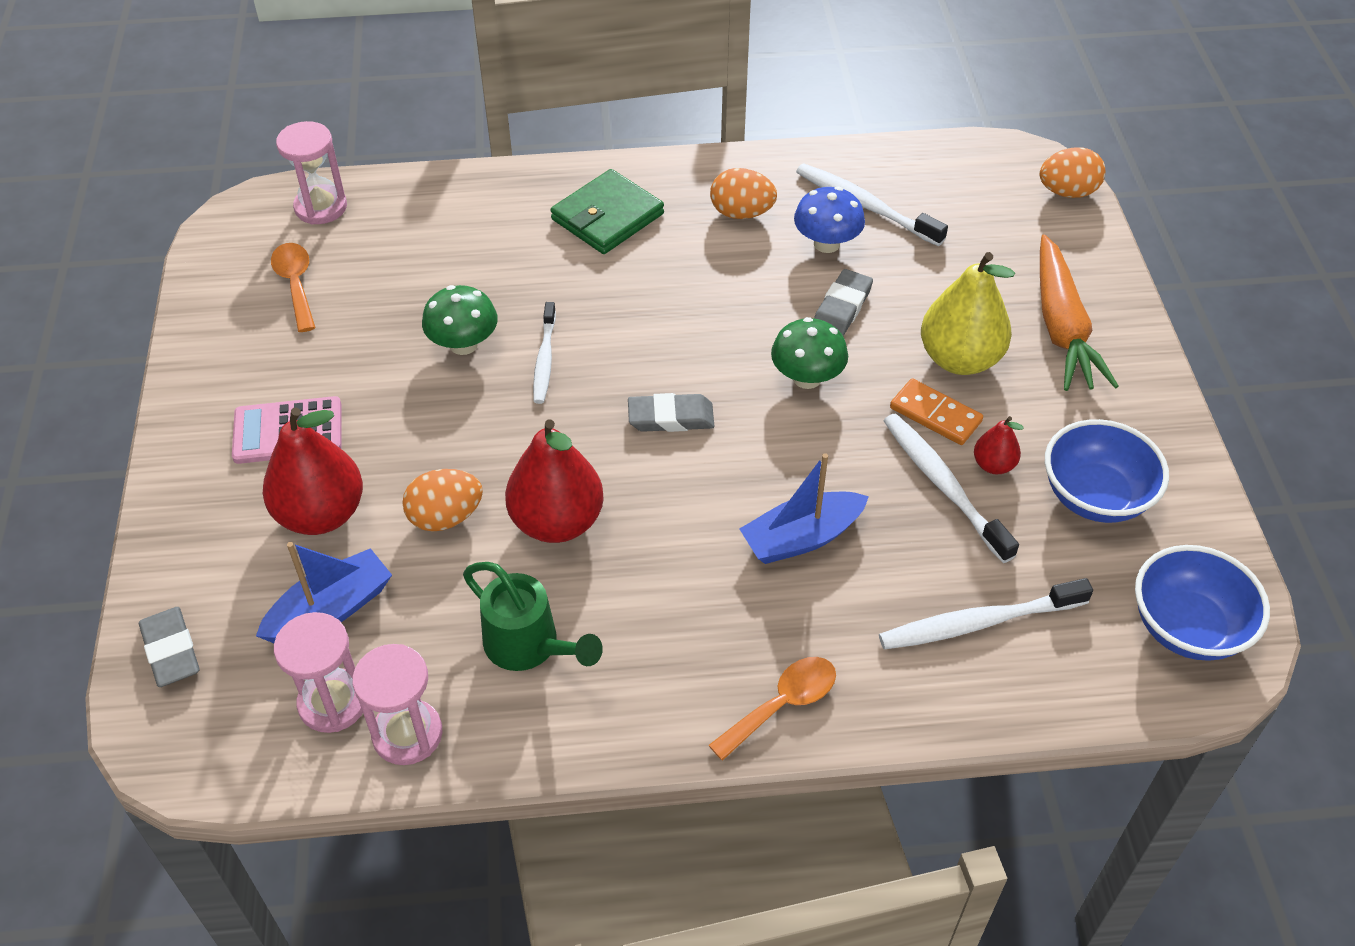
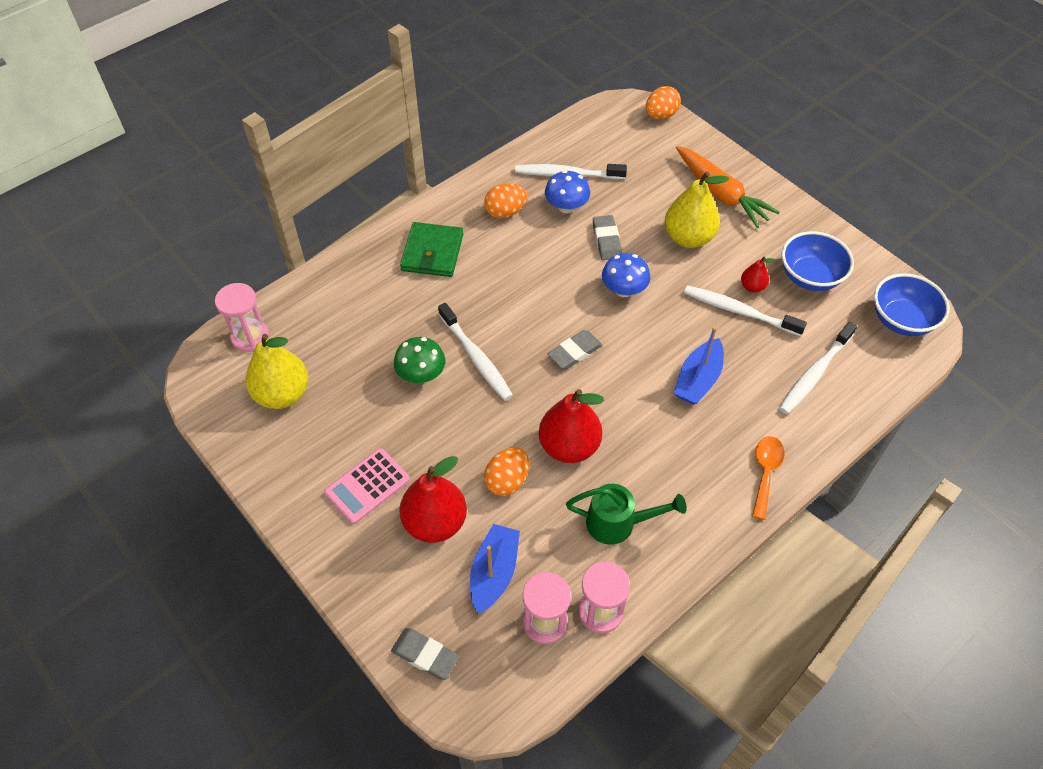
camera: 35 degrees left, 5 degrees up
(296, 284) = (282, 394): orange spoon -> yellow pear
(544, 359) = (476, 357): white toothbrush -> white toothbrush, size x1.50
(807, 378) = (624, 290): green mushroom -> blue mushroom
(935, 414) = (703, 275): orange domino -> none

